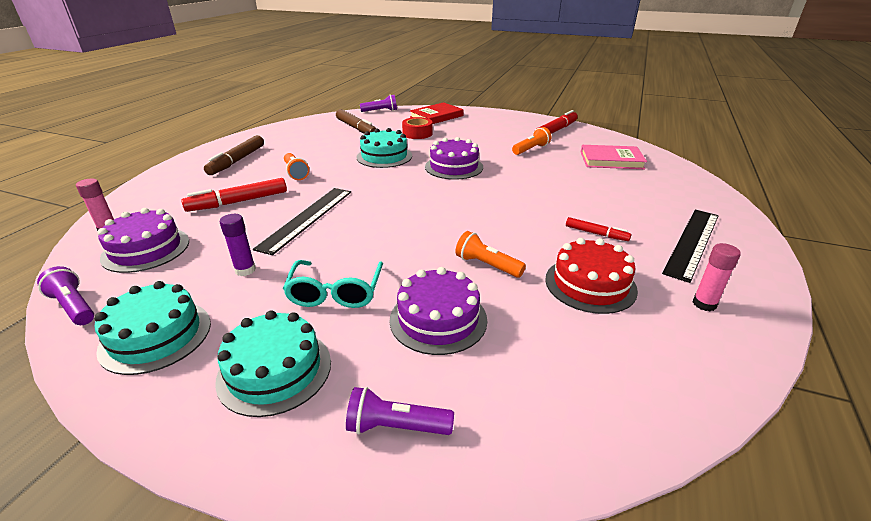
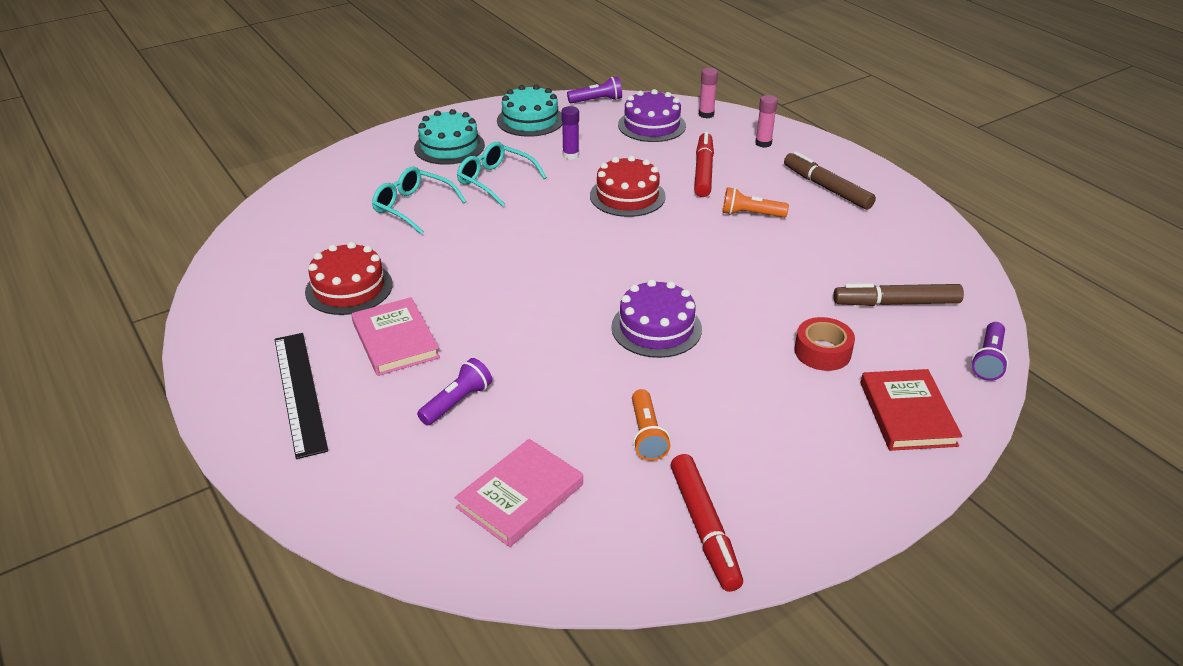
camera: 125 degrees right, 5 degrees up
(306, 218) = (627, 196): black ruler -> red cake
(384, 156) = (747, 288): turquoise cake -> none
(395, 426) = (362, 167): purple flashlight -> purple flashlight (457, 402)
(438, 319) = (413, 207): purple cake -> turquoise glasses
(487, 265) = (439, 253): orange flashlight -> none
(596, 233) = (395, 340): red marker -> pink book
(704, 304) = (253, 327): pink glue stick -> pink glue stick (763, 143)

